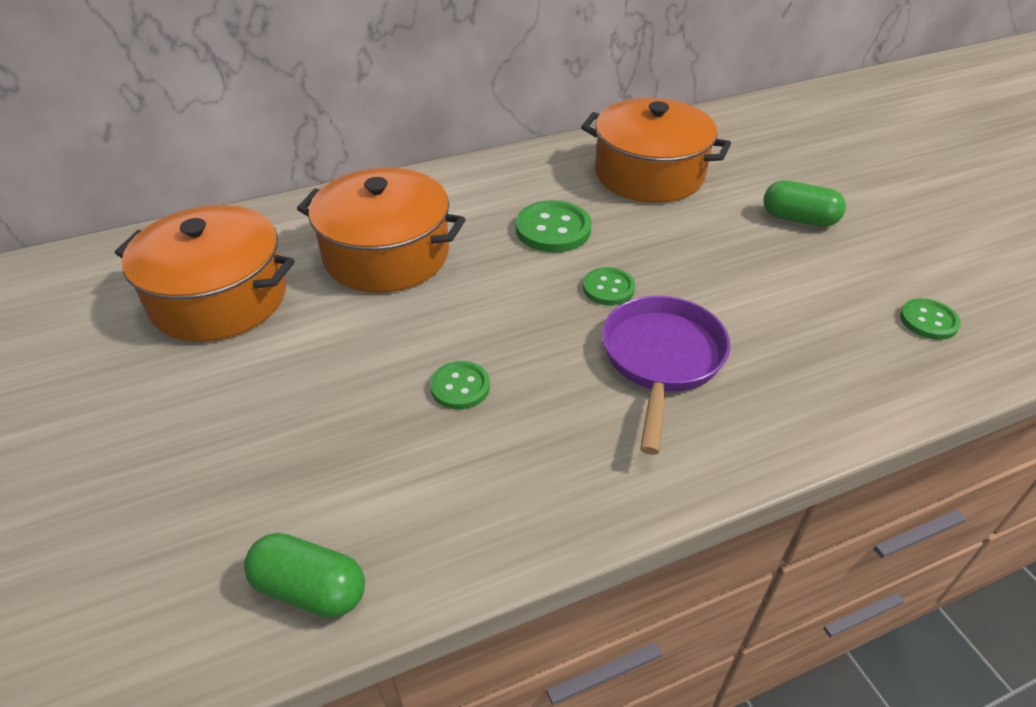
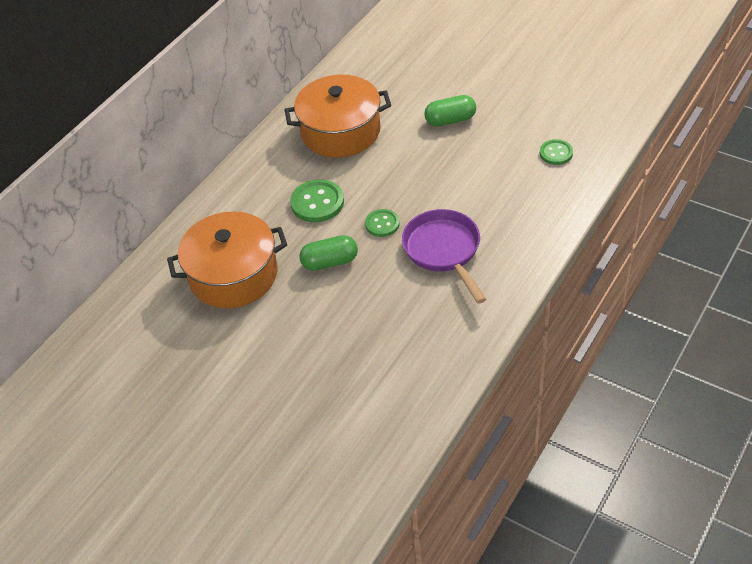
camera: 30 degrees left, 5 degrees up
(219, 298) = (161, 359): orange pot -> none
(310, 589) = (379, 457): green capsule -> green capsule (330, 262)
(460, 387) = (355, 325): green button -> none

